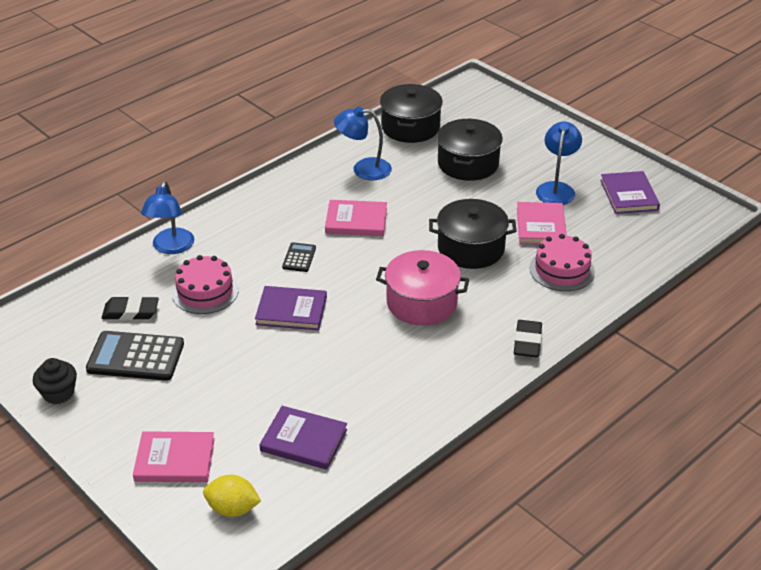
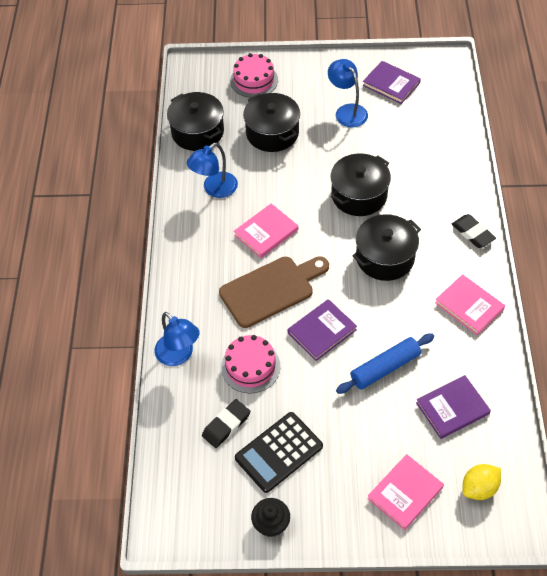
camera: 45 degrees left, 15 degrees up
(298, 371) = (385, 368): none -> blue rolling pin
(299, 258) = (271, 290): black calculator -> brown cutting board
(421, 303) = (385, 257): pink pot -> black pot
(541, 226) = (375, 146): pink book -> pink book (469, 306)
(562, 270) = (425, 168): pink cake -> pink cake (254, 80)

